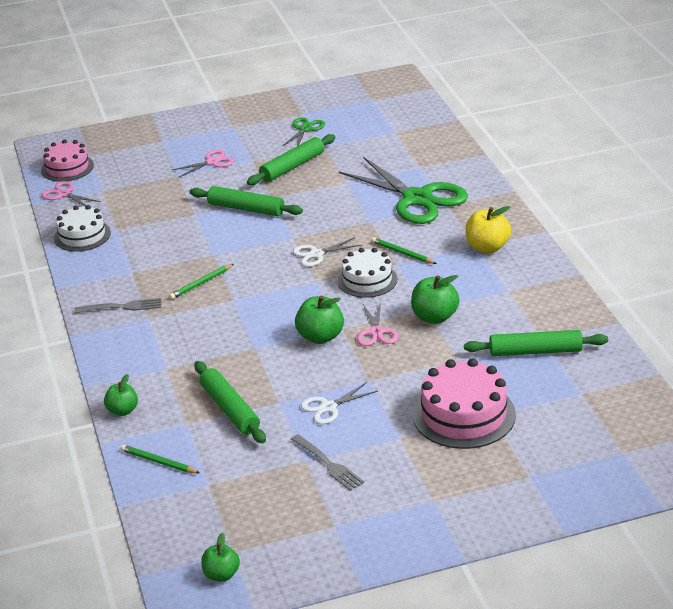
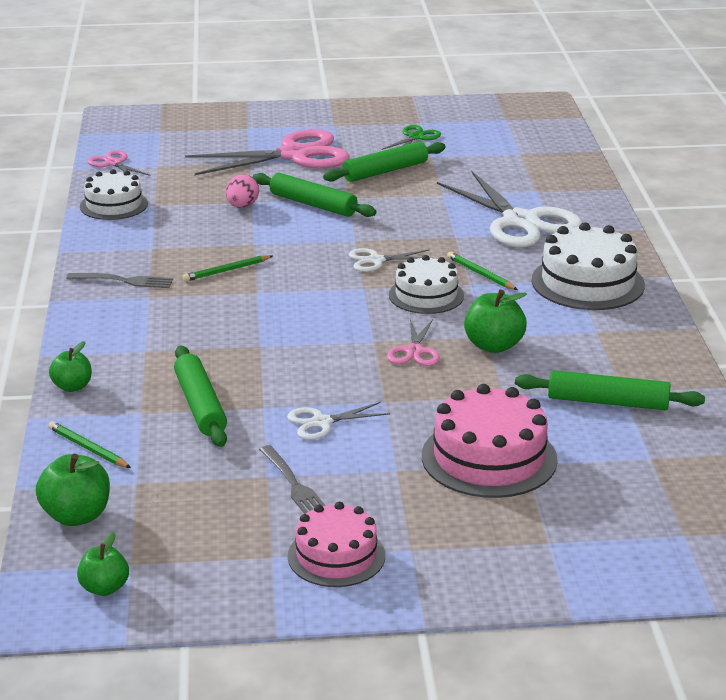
camera: 10 degrees right, 5 degrees down
(67, 168) = (129, 139): pink cake -> pink cake (336, 556)
(189, 220) = (242, 206): none -> pink egg
(212, 162) = (294, 155): pink scissors -> pink scissors, size x2.15
(320, 337) = (344, 346): green apple -> green apple (76, 516)
(417, 198) = (520, 221): green scissors -> white scissors
(487, 247) = (587, 283): yellow apple -> white cake

